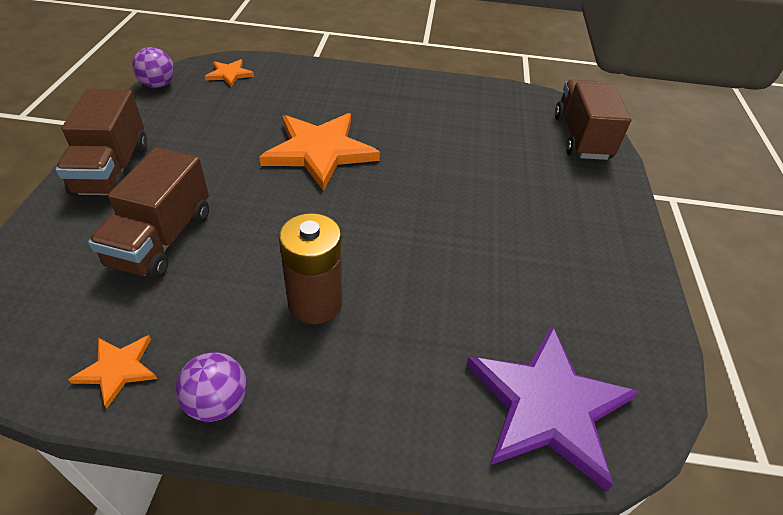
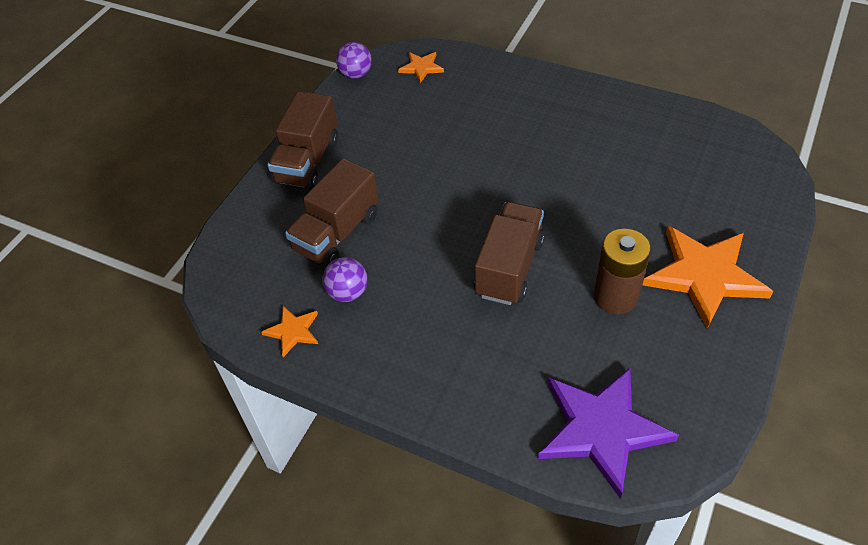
camera: 25 degrees right, 5 degrees up
(218, 402) = (356, 370): purple ball -> purple ball (348, 292)
(315, 303) = (443, 309): brown battery -> brown battery (615, 297)
(320, 151) = (484, 166): orange star -> orange star (705, 276)
(581, 137) = (757, 185): brown truck -> brown truck (509, 268)

